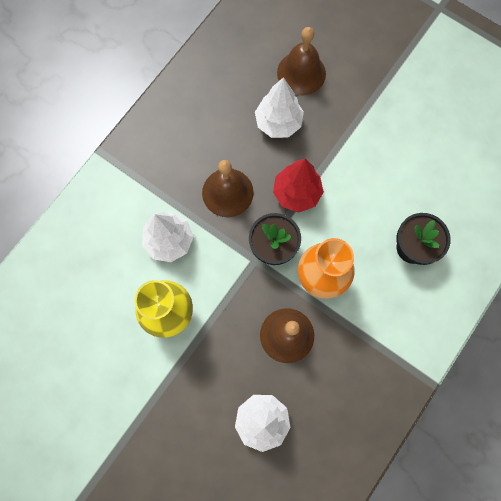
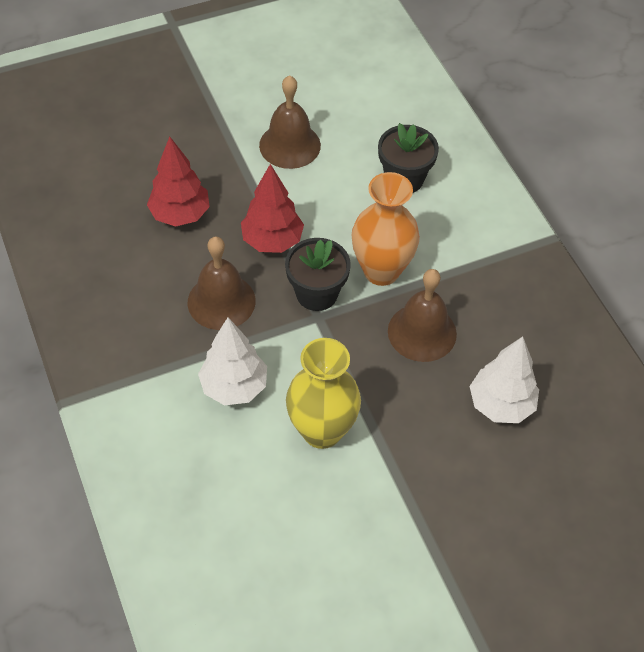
camera: 60 degrees left, 20 degrees down
(278, 123) = (180, 215): white tree -> red tree
(301, 73) = (141, 166): brown bell -> brown bell (290, 145)

